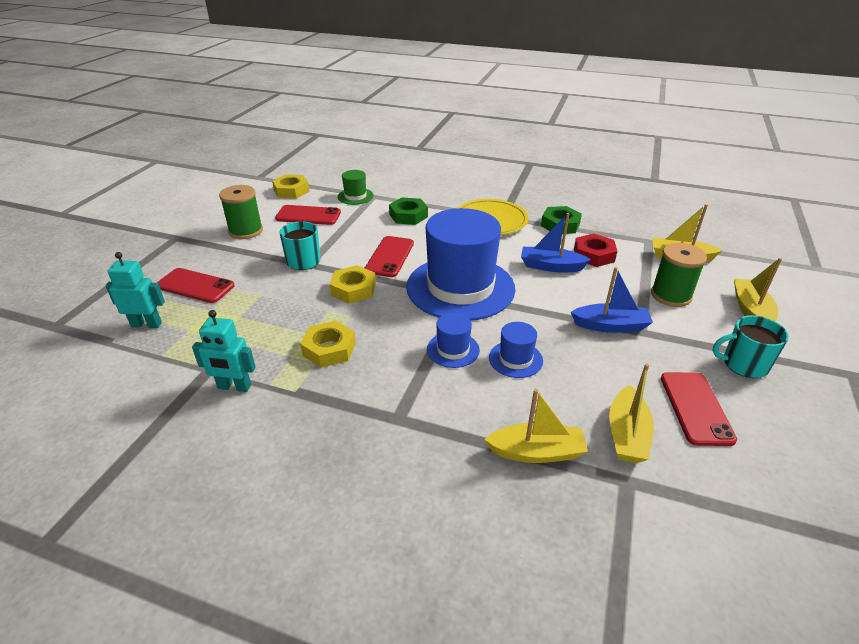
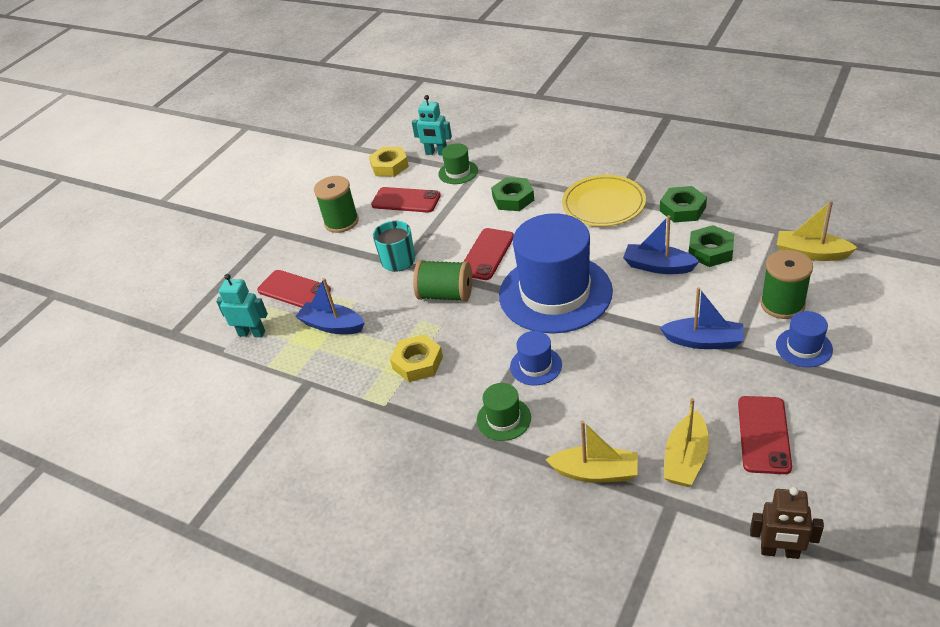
camera: 15 degrees right, 5 degrees up
(234, 387) = (331, 400): turquoise robot -> turquoise robot (436, 153)
(236, 316) = (332, 325): none -> blue boat
(353, 289) = (446, 295): yellow nut -> green spool
(427, 401) = (503, 419): none -> green hat
(515, 359) = (596, 377): blue hat -> blue hat (804, 347)
(593, 255) = (710, 251): red nut -> green nut
(743, 364) = (833, 388): turquoise mug -> none
(751, 310) = (867, 324): yellow boat -> none
(757, 529) = (779, 552): none -> brown robot

